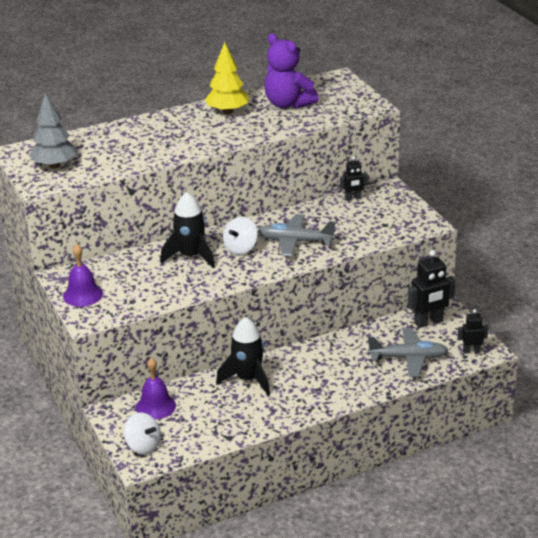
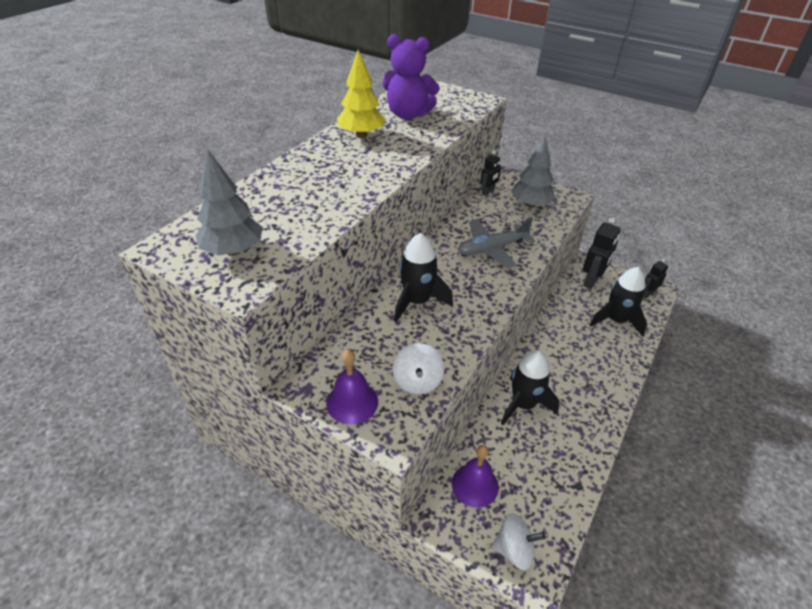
camera: 35 degrees left, 10 degrees up
(240, 248) = (453, 274): white spinning top -> white spinning top (417, 381)
(378, 219) = (530, 204): none -> grey tree
(408, 358) = (616, 320): grey plane -> black rocket

